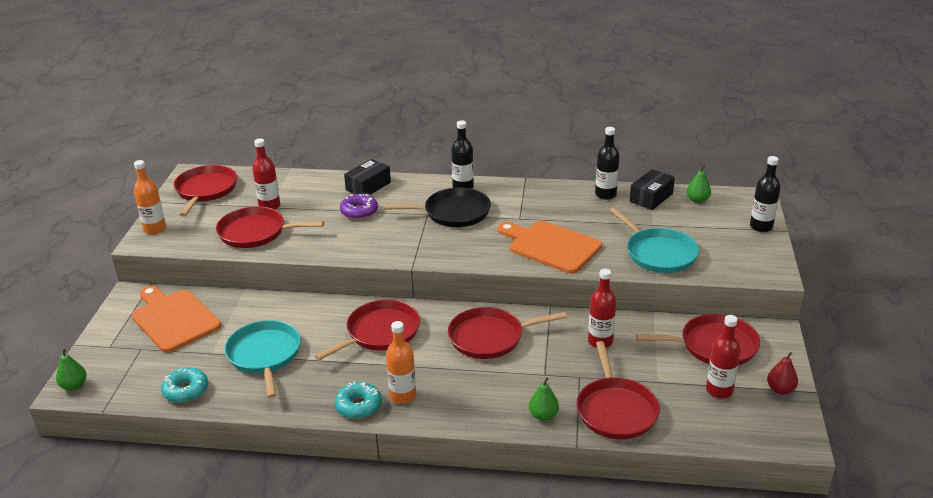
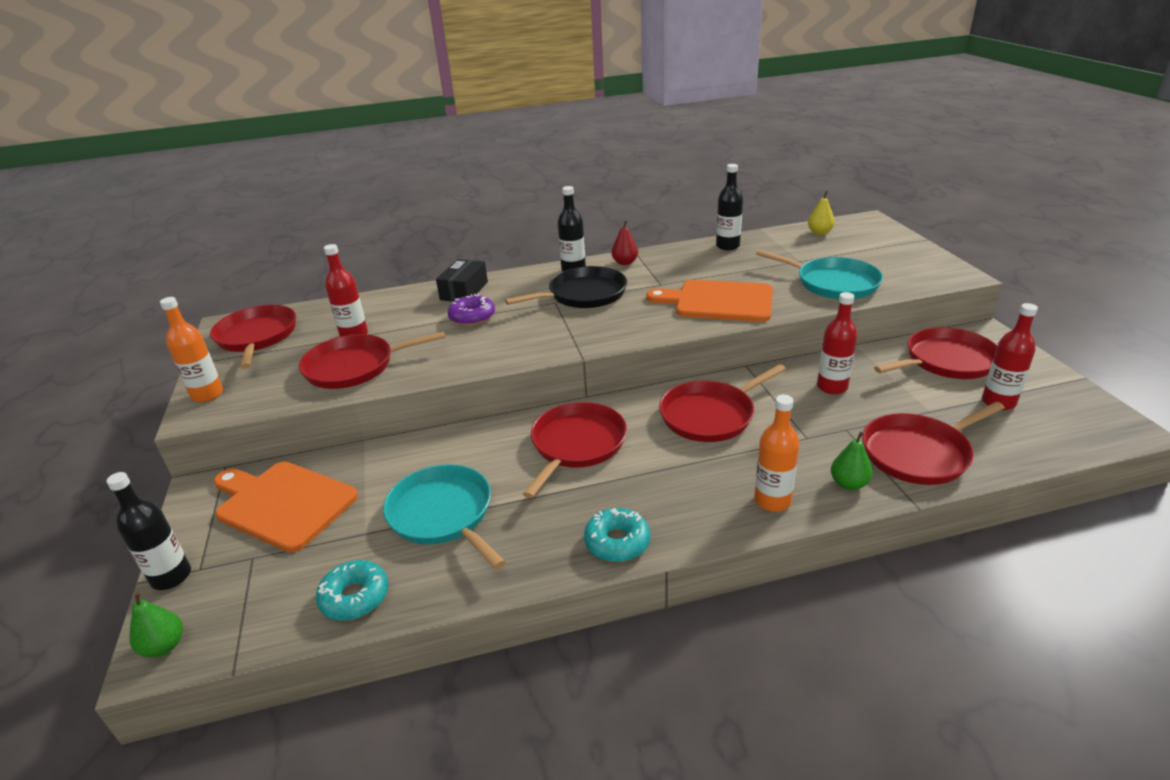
camera: 20 degrees left, 0 degrees up
(403, 396) = (664, 512): orange bottle -> orange bottle (772, 501)
(615, 410) = (919, 453): red pan -> red pan turned 90 degrees clockwise
(651, 197) = (774, 239): black box -> none
(697, 200) = (819, 232): green pear -> yellow pear
(761, 226) = (901, 241): black bottle -> black bottle (171, 577)
(780, 389) = (1052, 384): red pear -> red pear (625, 263)

